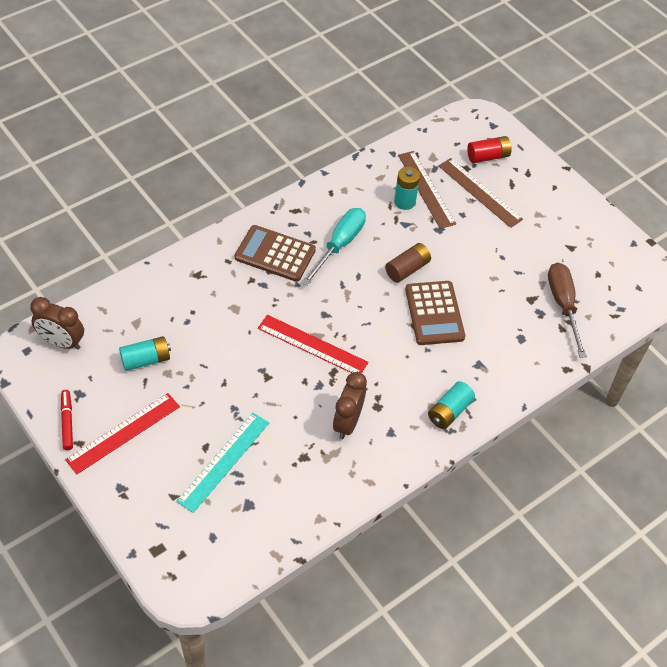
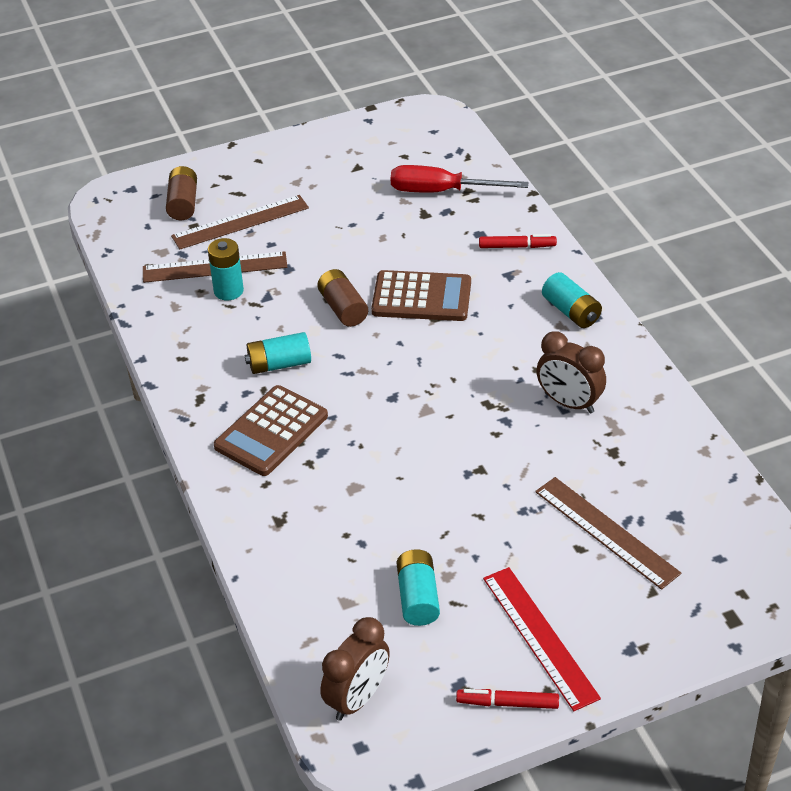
camera: 70 degrees left, 10 degrees down
(224, 461) = (606, 532): turquoise ruler -> brown ruler
(312, 345) = (440, 417): red ruler -> none
(339, 245) = (279, 364): turquoise screwdriver -> turquoise battery
(488, 156) = (183, 203): red battery -> brown battery
(514, 365) = (517, 246): none -> red marker
(563, 305) = (441, 191): brown screwdriver -> red screwdriver

